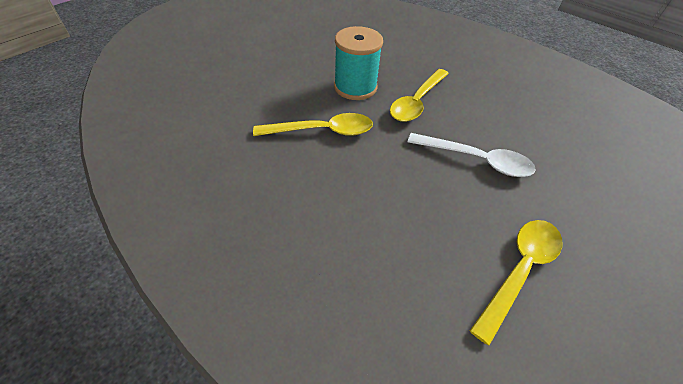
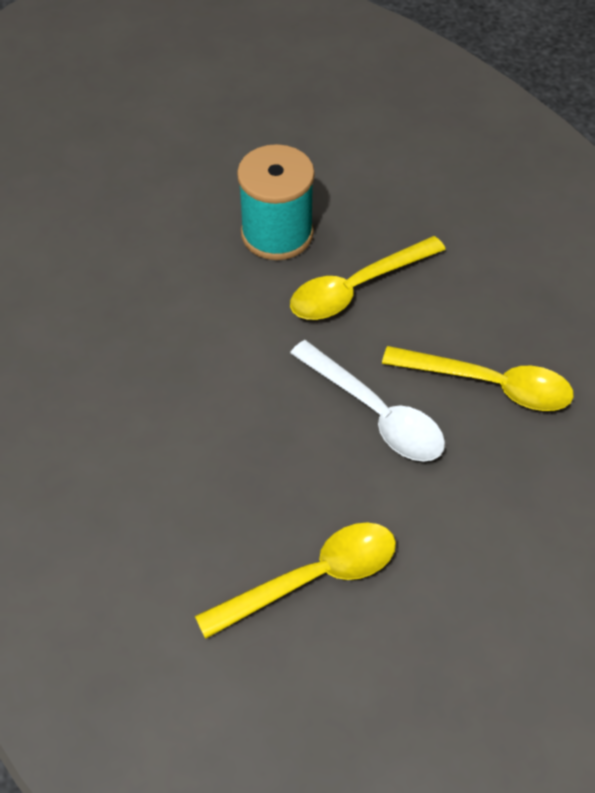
camera: 25 degrees right, 5 degrees up
(322, 131) = (182, 298): yellow spoon -> yellow spoon (490, 385)

